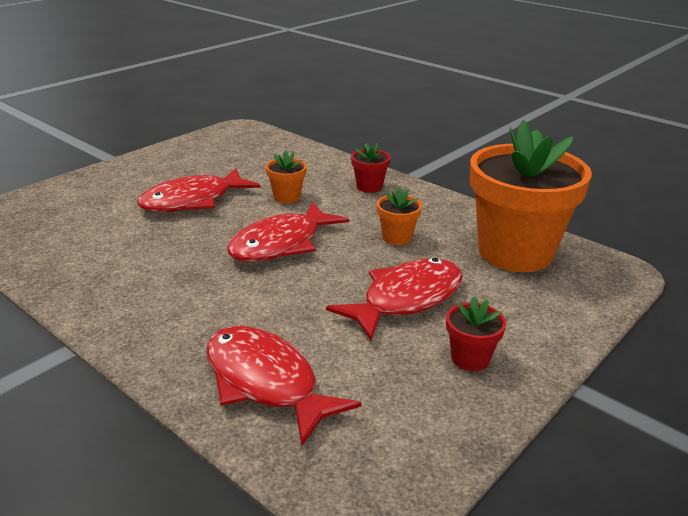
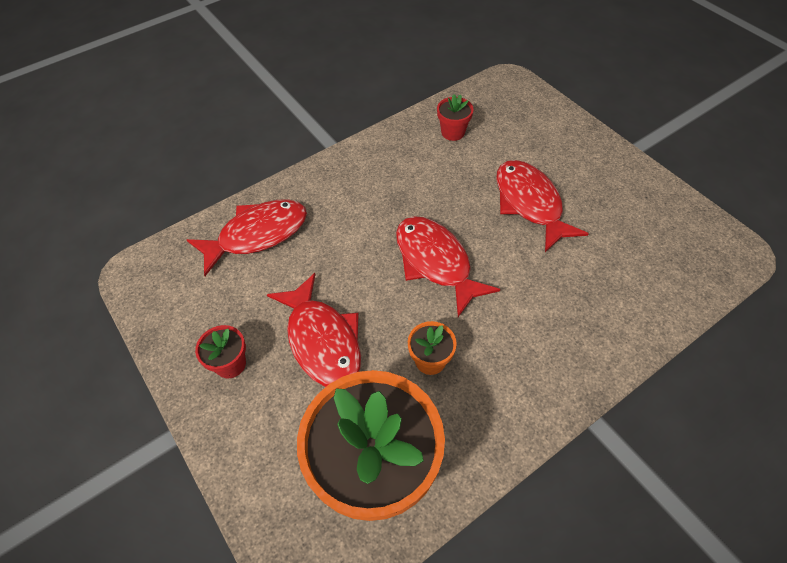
camera: 105 degrees right, 25 degrees up
(287, 197) = (533, 277): orange flower pot -> none
(369, 187) = (555, 361): red flower pot -> red flower pot (453, 132)

